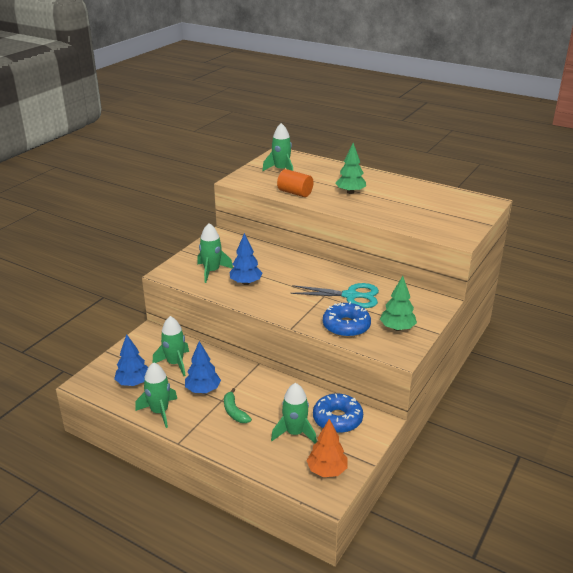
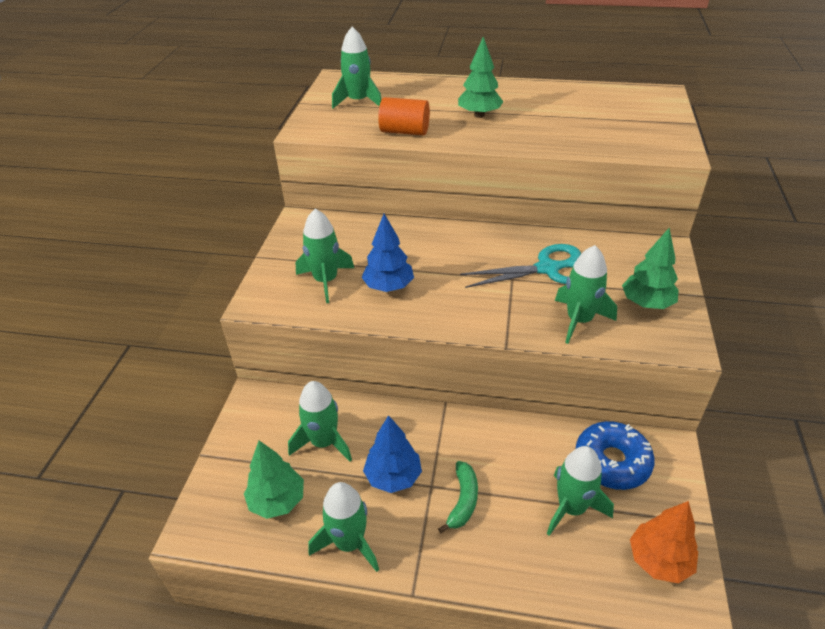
camera: 20 degrees left, 10 degrees up
(133, 383) = (277, 501): blue tree -> green tree
(234, 411) = (463, 500): green banana -> green banana turned 120 degrees counterclockwise
(346, 326) = (579, 320): blue donut -> green rocket

